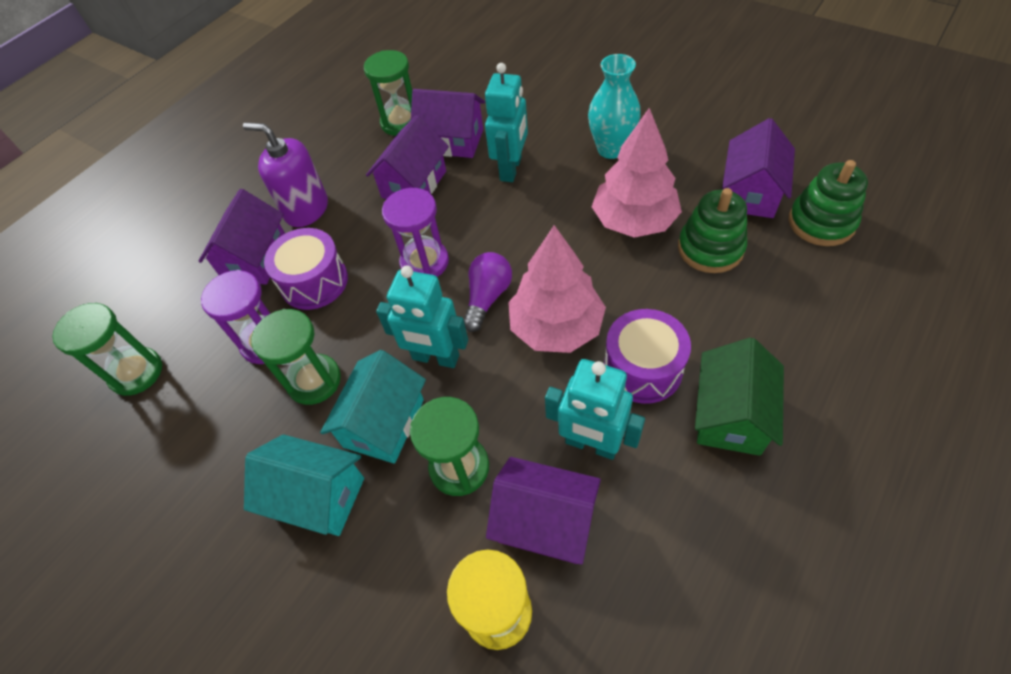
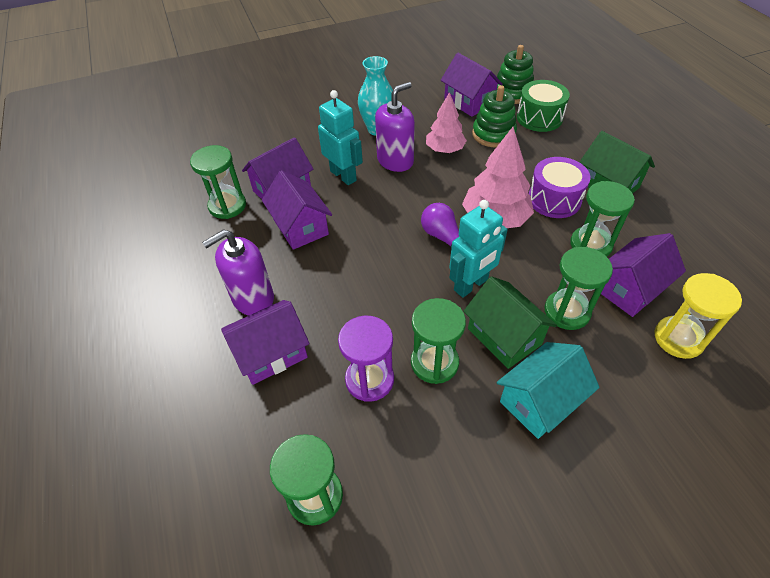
camera: 60 degrees left, 5 degrees down
(256, 259) = (271, 353): purple house -> purple house turned 75 degrees counterclockwise
(314, 282) = (336, 324): purple drum -> none
(384, 423) = (504, 336): turquoise house -> green house
(424, 262) = (382, 254): purple hourglass -> none
(573, 192) = (395, 160): none -> purple soap dispenser
(591, 444) = (590, 245): turquoise robot -> green hourglass
(634, 221) = (445, 149): pink tree -> pink tree, size x0.66
(797, 276) = (539, 118): none -> green drum

